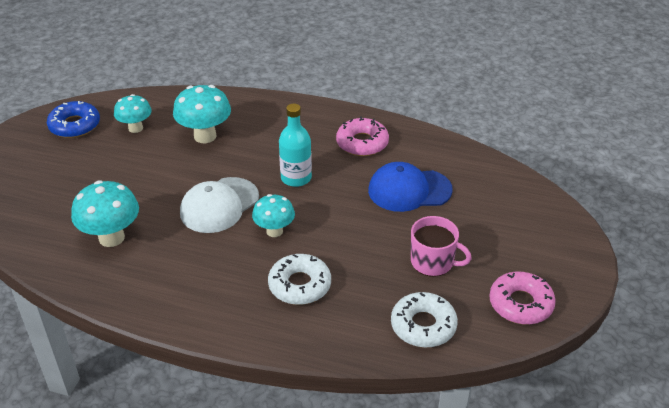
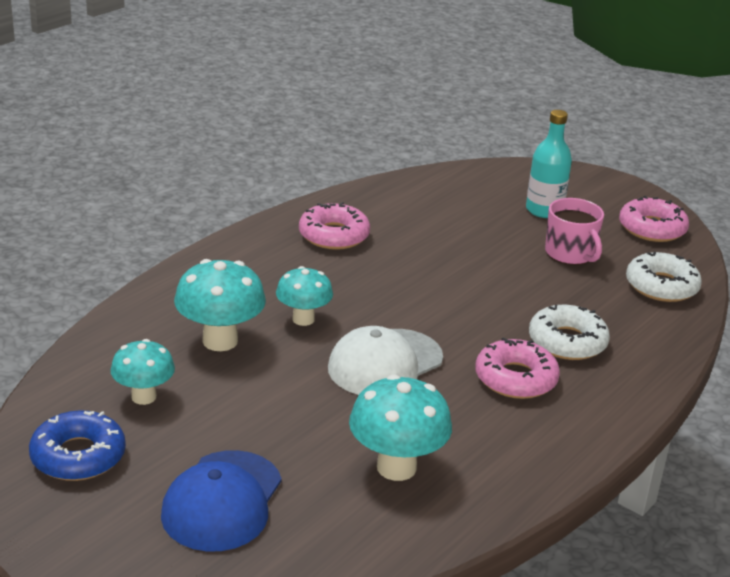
camera: 70 degrees left, 10 degrees down
(219, 205) = (385, 363): white cap -> white cap turned 75 degrees clockwise
(235, 268) = (515, 378): none -> pink donut
(274, 231) = (462, 335): turquoise mushroom -> turquoise mushroom (303, 319)
(296, 178) = (369, 295): turquoise bottle -> turquoise bottle (544, 210)
(409, 190) = (444, 233): blue cap -> blue cap (222, 501)
(433, 262) = (570, 254): pink mug -> pink mug turned 105 degrees clockwise

